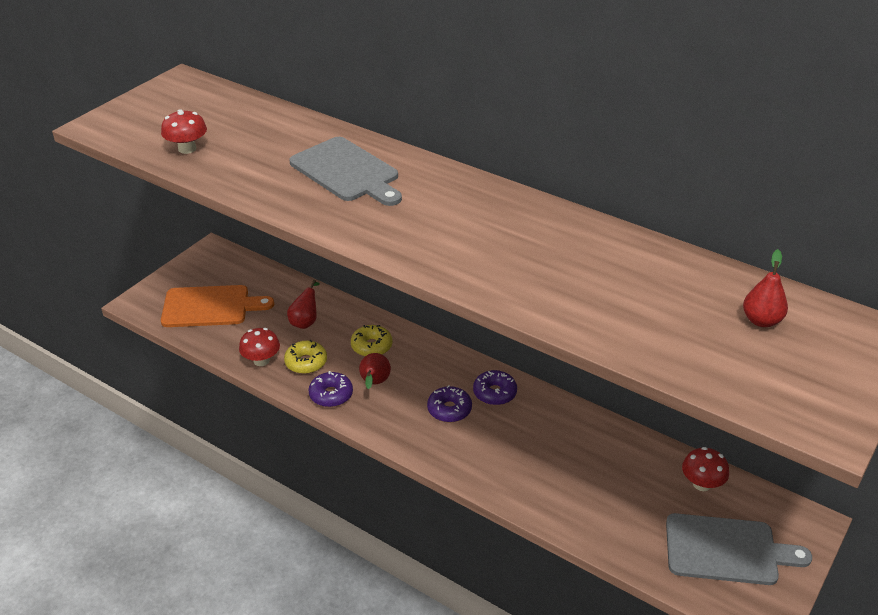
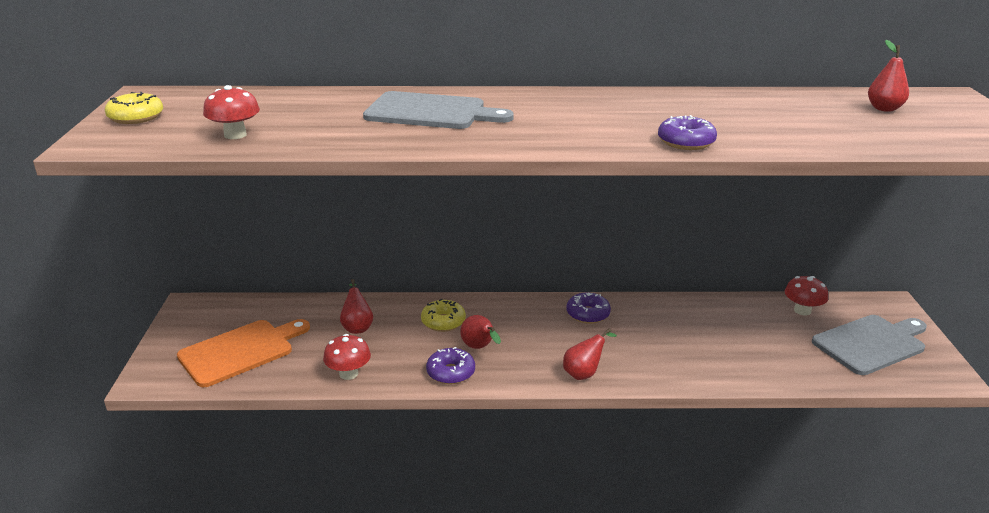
camera: 35 degrees left, 10 degrees down
(306, 362) = (396, 357): yellow donut -> yellow donut (136, 117)
(429, 446) = (584, 373): none -> red pear
(449, 410) = (567, 340): purple donut -> purple donut (686, 142)

